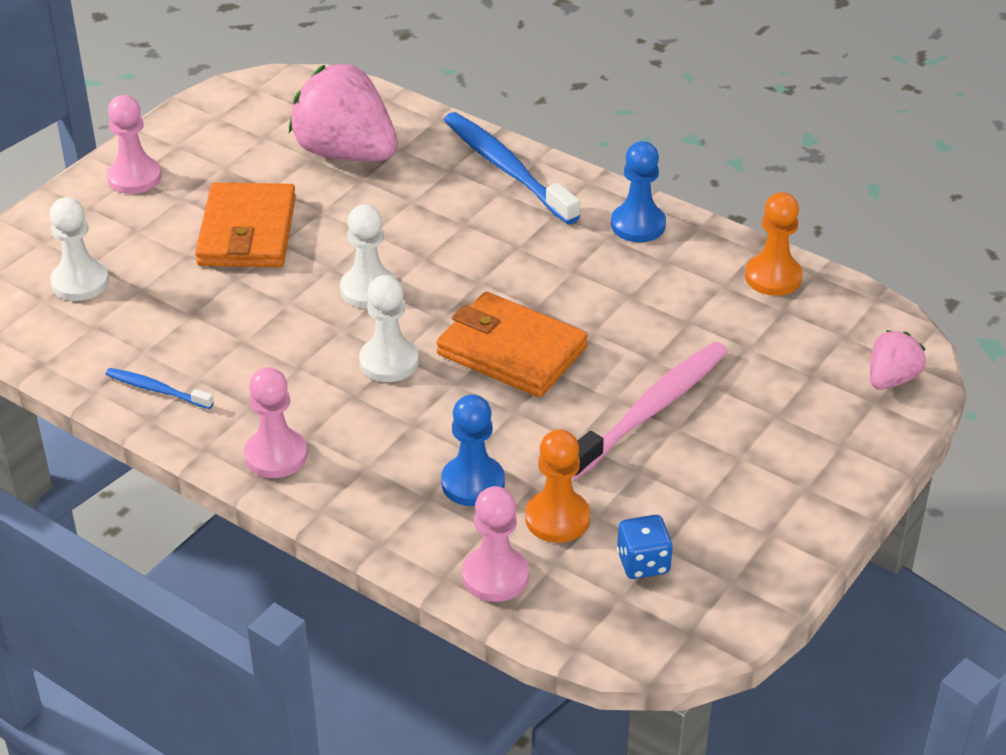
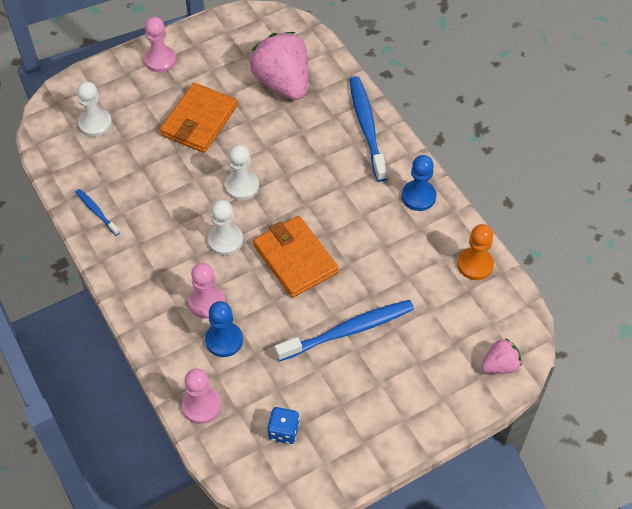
camera: 25 degrees right, 15 degrees up
(276, 455) = (133, 280): pink pawn -> pink pawn (207, 302)
(557, 518) = (255, 382): orange pawn -> none
(651, 410) = (348, 331): pink toothbrush -> blue toothbrush

